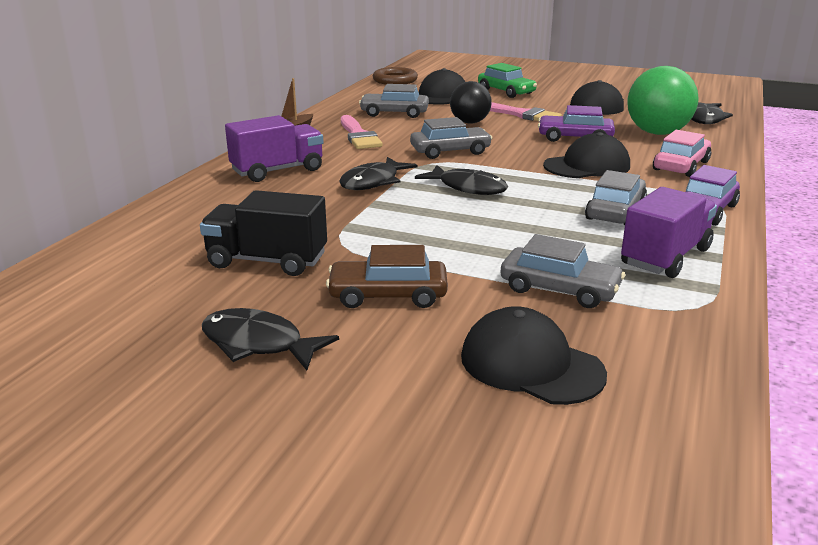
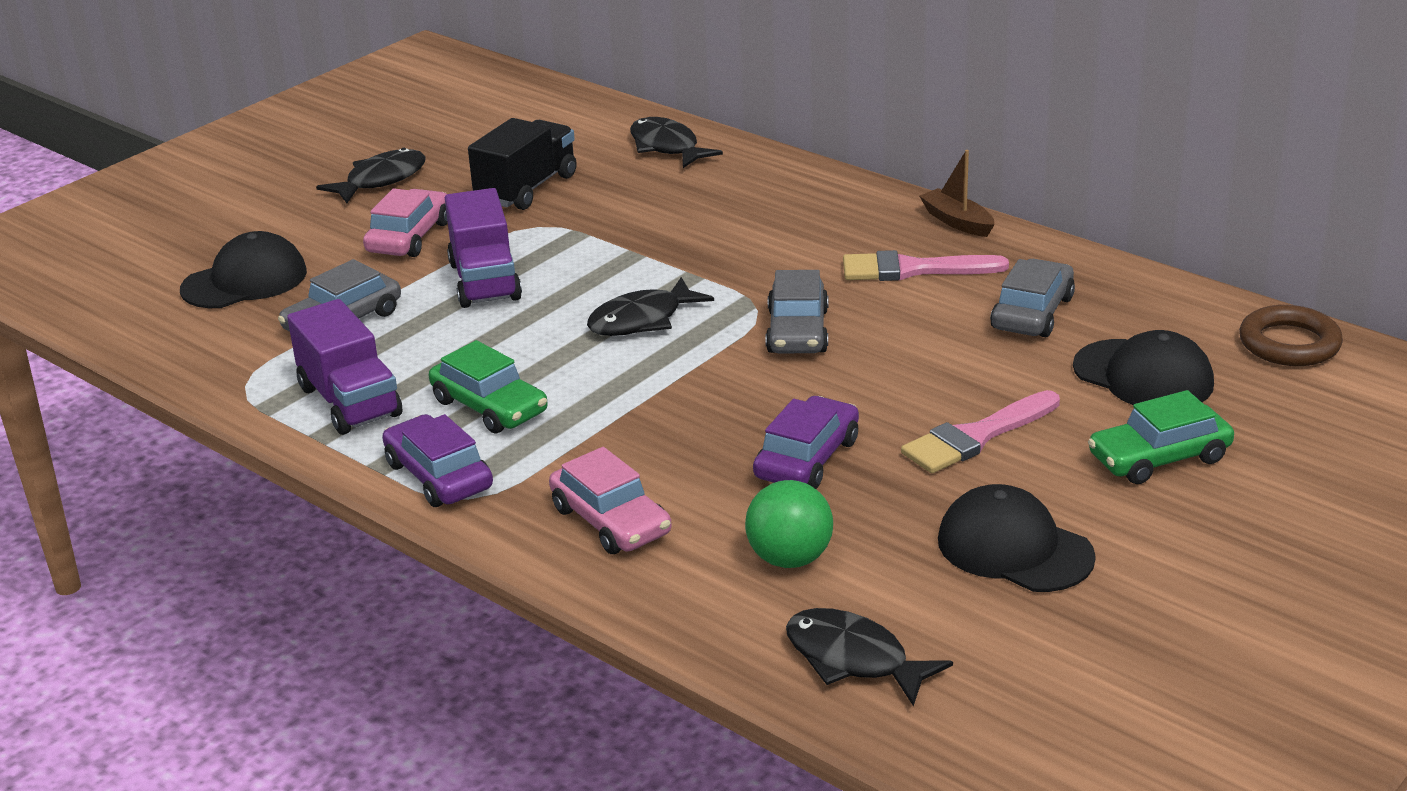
camera: 110 degrees right, 5 degrees up
(277, 170) = (786, 204): purple truck -> purple truck (485, 281)
(373, 182) = (705, 260): black fish -> black fish (667, 147)
(388, 295) = (409, 237): brown car -> pink car
(470, 122) = (945, 374): black ball -> none
(587, 166) = (664, 432): black cap -> none
(615, 211) = (489, 406): grey car -> green car
(657, 133) = (789, 559): green ball -> green ball, size x0.64

